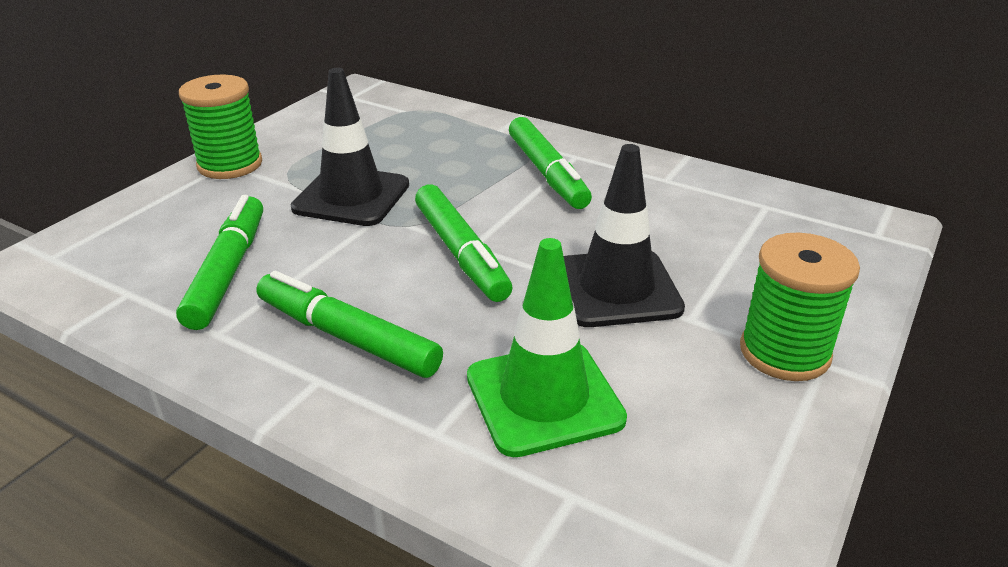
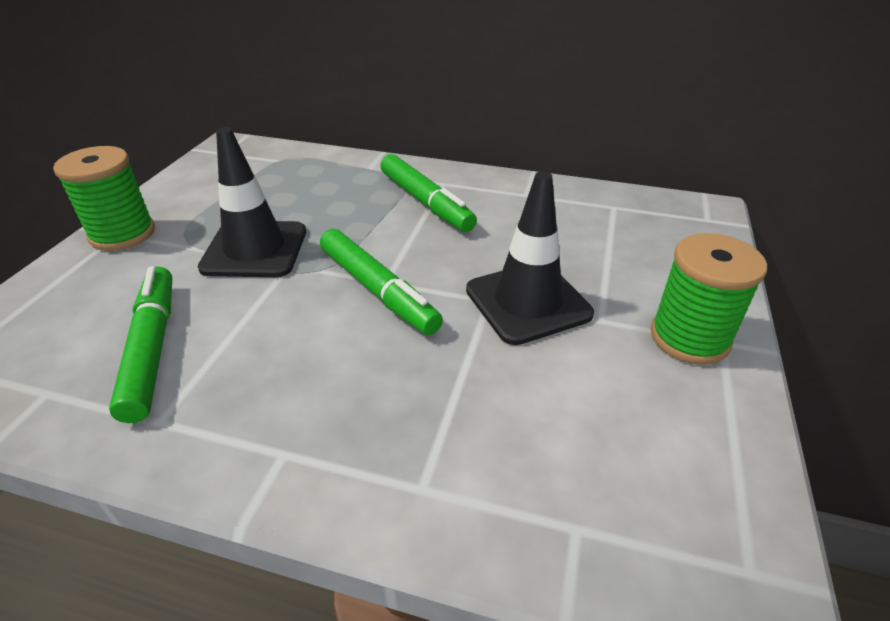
camera: 15 degrees left, 5 degrees up
(347, 337) = (298, 399): green marker -> none
(544, 398) = (509, 426): green traffic cone -> none

